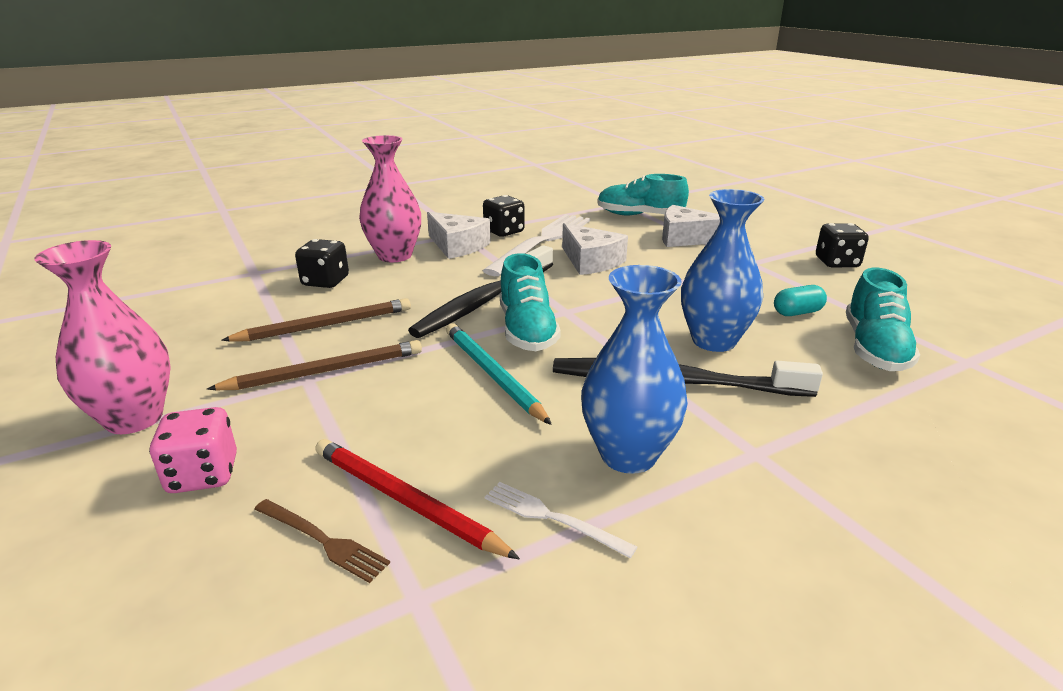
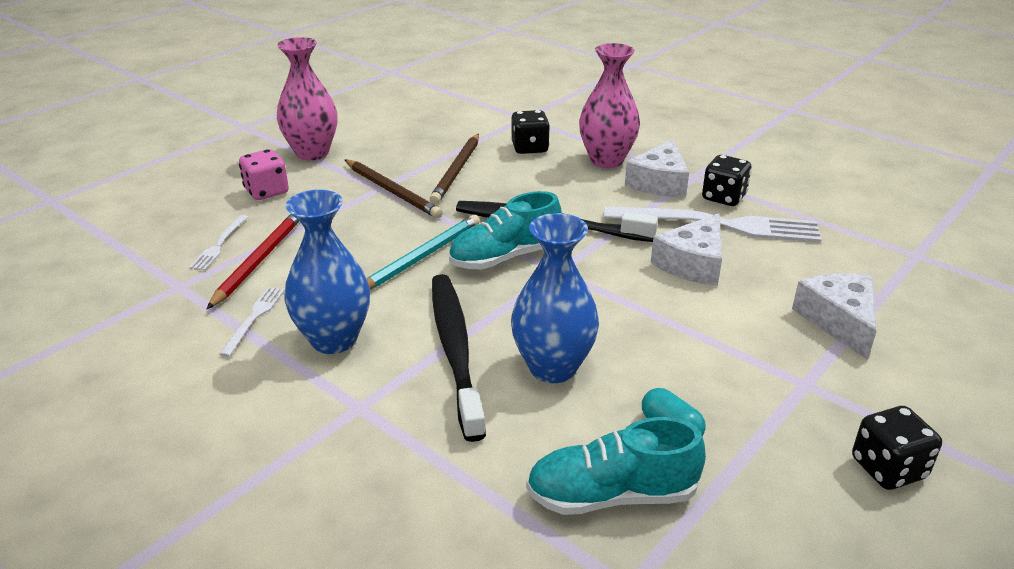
camera: 70 degrees right, 5 degrees up
(322, 540) = (219, 244): brown fork -> white fork
(325, 325) = (457, 171): brown pencil -> brown pencil turned 60 degrees clockwise
(639, 215) = (884, 275): turquoise shoe -> none

